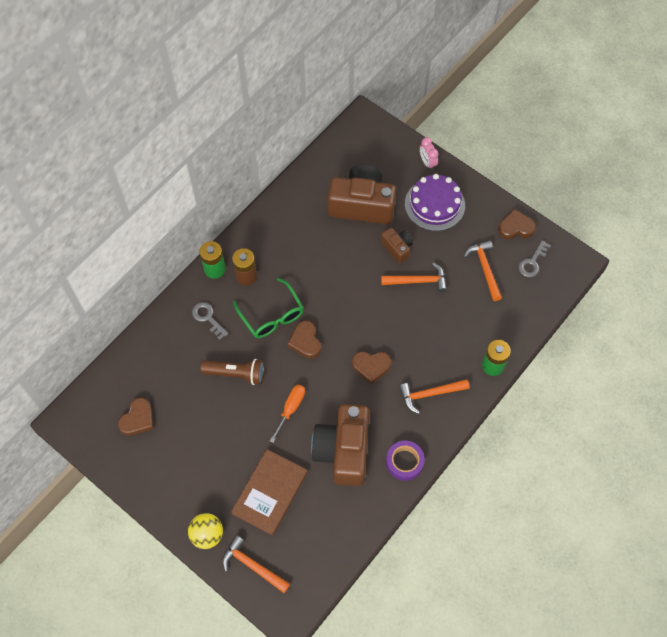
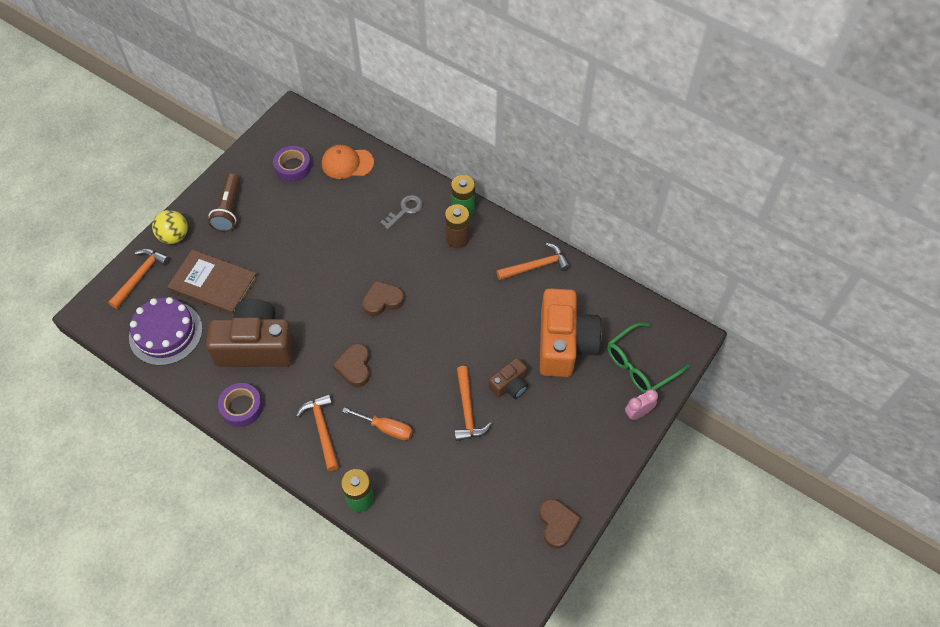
camera: 85 degrees right, 5 degrees down
(138, 419) = (293, 167): brown heart -> purple tape
(142, 367) = (347, 163): none -> orange cap
(236, 374) = (342, 242): brown flashlight -> brown flashlight (229, 209)
(272, 315) = (411, 267): green glasses -> green glasses (640, 365)
(290, 409) = (304, 294): orange screwdriver -> orange screwdriver (386, 428)
(362, 205) = (564, 344): brown camera -> orange camera
(434, 204) = (577, 424): purple cake -> purple cake (165, 333)
(484, 268) = (492, 487): orange hammer -> orange hammer (536, 266)
(532, 262) = (508, 546): grey key -> none

